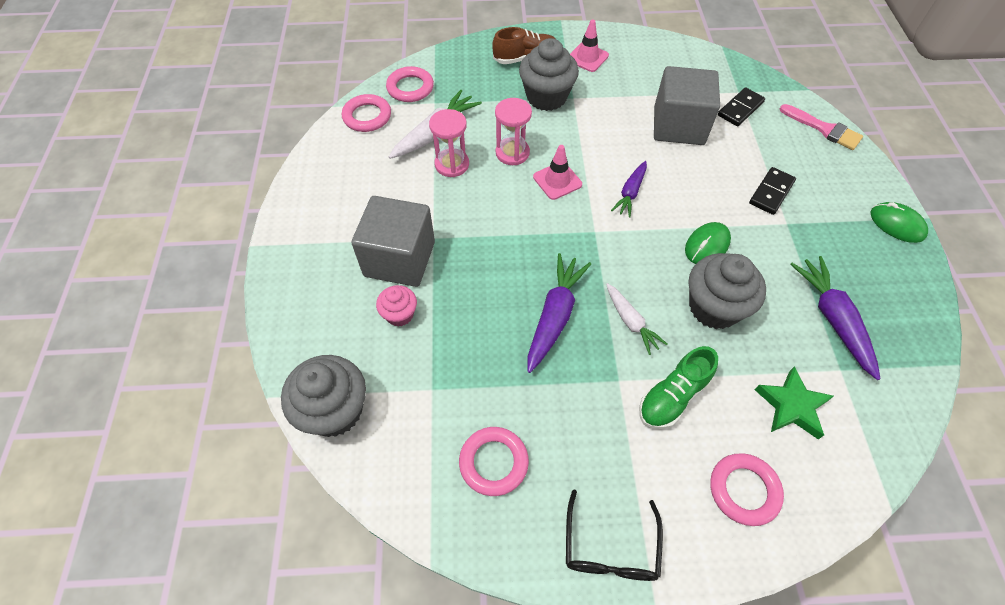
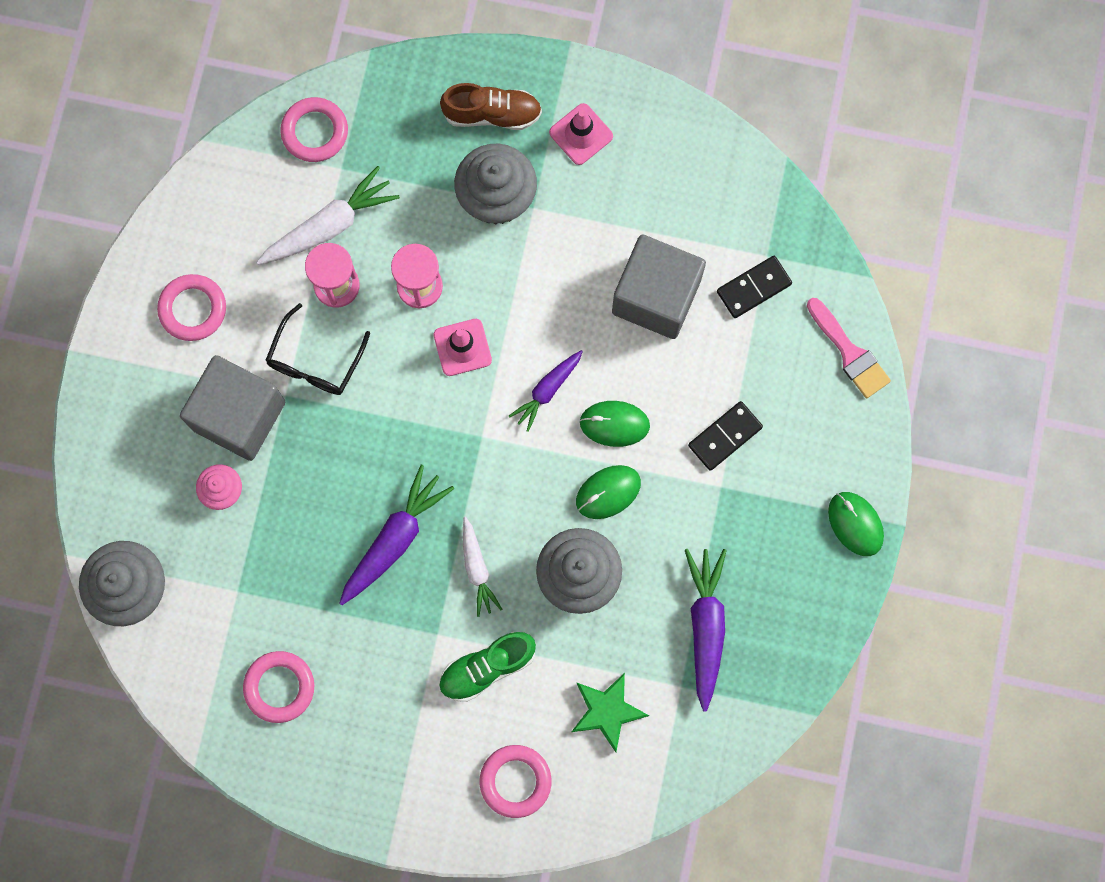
camera: 15 degrees right, 20 degrees up
(367, 116) = (245, 172): pink ring -> pink ring (193, 309)
(610, 548) = (365, 798): black glasses -> black glasses (315, 361)
(689, 202) = (614, 424): none -> green mouse

